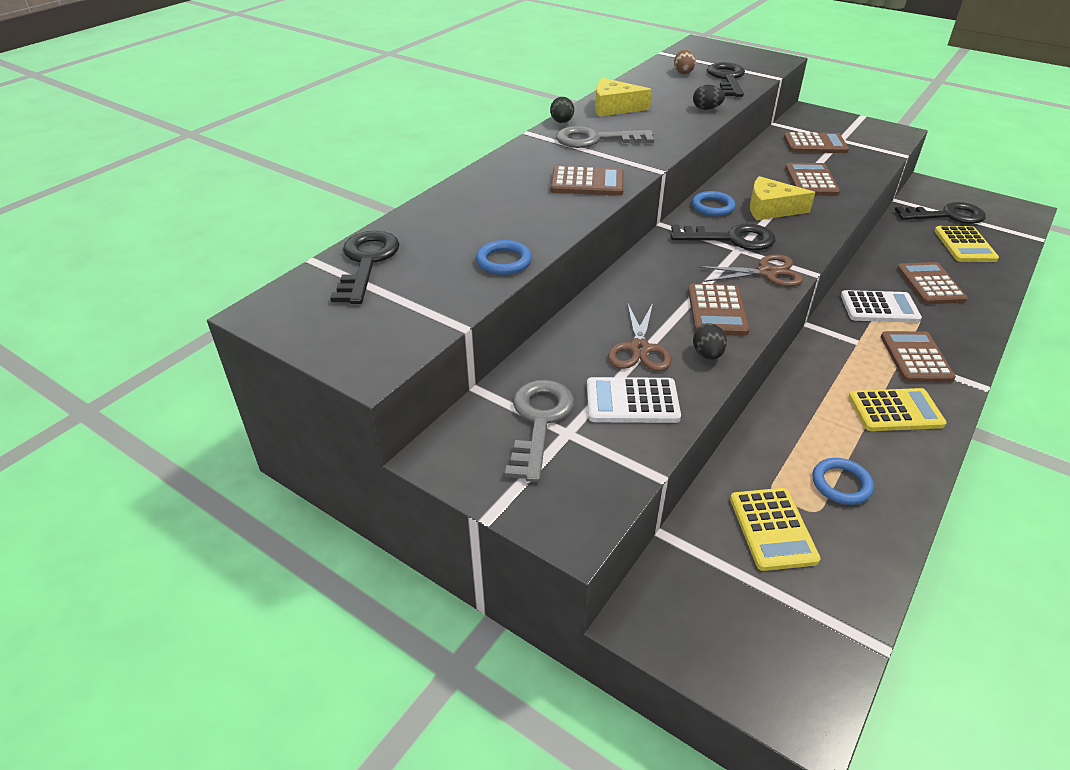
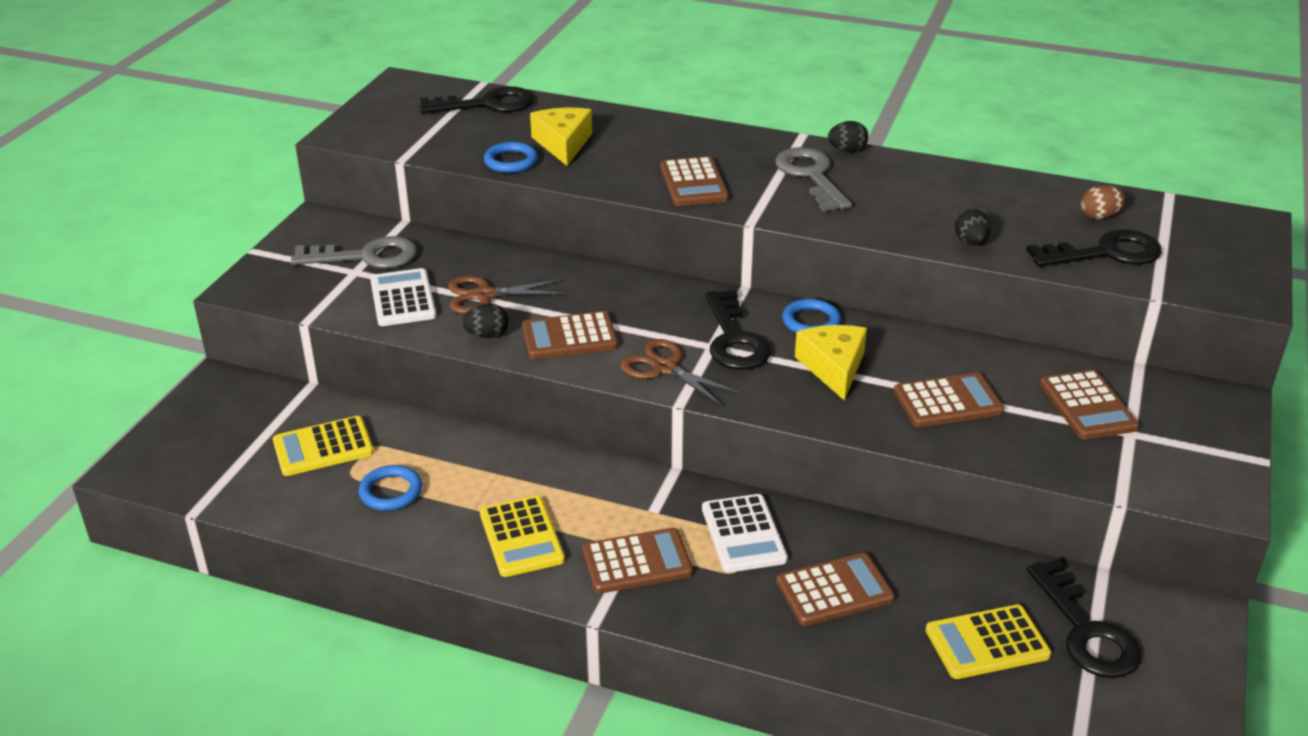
camera: 75 degrees right, 5 degrees down
(614, 108) = (919, 178): yellow cheese -> yellow cheese (563, 144)
(767, 273) = (665, 368): brown scissors -> brown scissors turned 150 degrees clockwise

